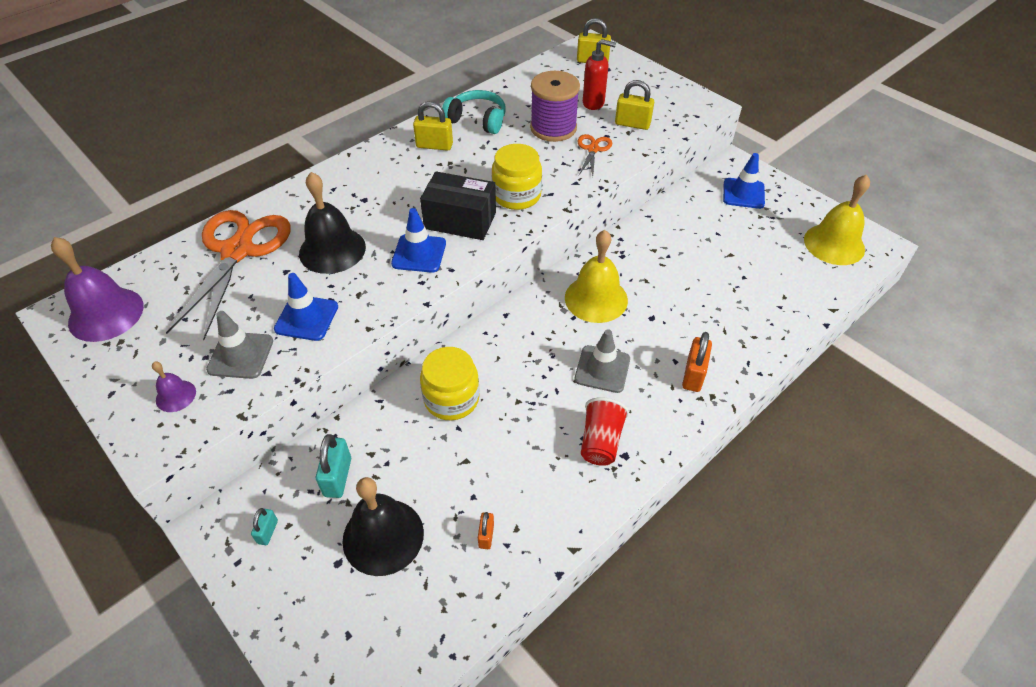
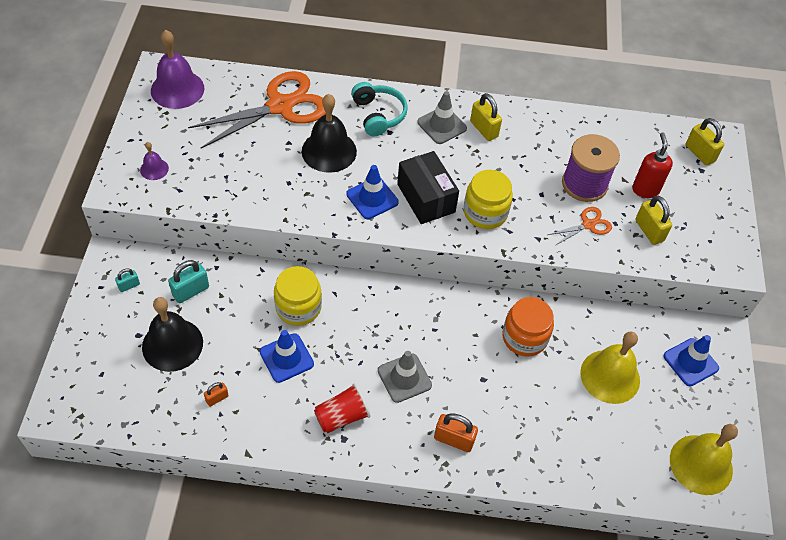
camera: 45 degrees right, 5 degrees up
(240, 355) = (207, 174): grey traffic cone -> grey traffic cone (442, 125)
(306, 318) = (263, 182): blue traffic cone -> blue traffic cone (286, 358)
(477, 120) = (539, 133): turquoise headphones -> turquoise headphones (378, 115)
(594, 103) = (645, 189): red soap dispenser -> red soap dispenser turned 150 degrees counterclockwise
(596, 298) = (466, 332): yellow bell -> yellow bell (610, 376)
(636, 267) = (524, 337): none -> orange jar
(693, 375) = (454, 439): orange padlock -> orange padlock turned 45 degrees clockwise

